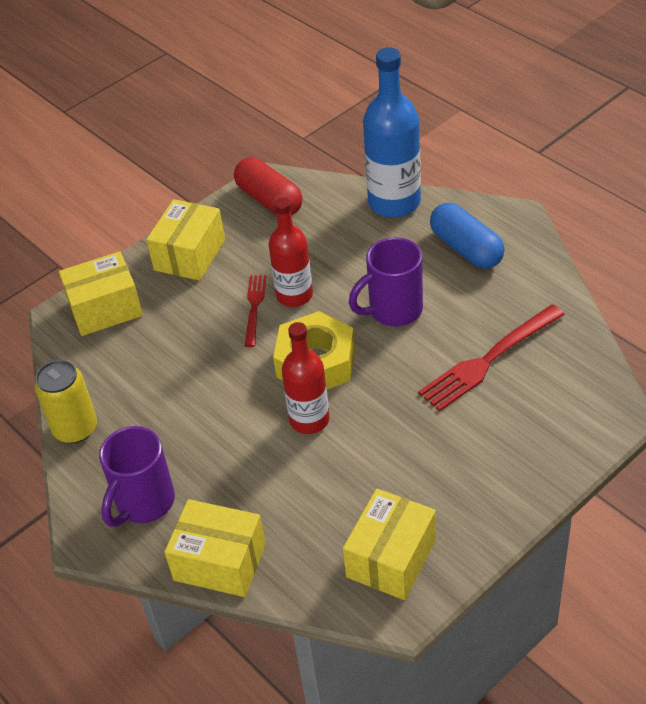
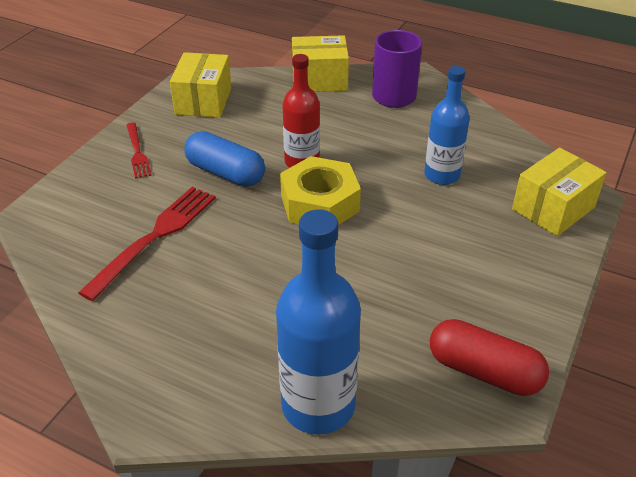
camera: 155 degrees right, 5 degrees down
(75, 428) = (485, 123): yellow can -> none
(176, 368) = (442, 175): none -> blue bottle
(189, 255) = (520, 278): yellow box -> none
(254, 307) = (410, 239): red fork -> red fork (137, 152)
(294, 295) = (376, 258): red bottle -> none
(393, 310) = (265, 264): purple mug -> none
(466, 248) = (203, 355): blue capsule -> blue capsule (225, 173)

